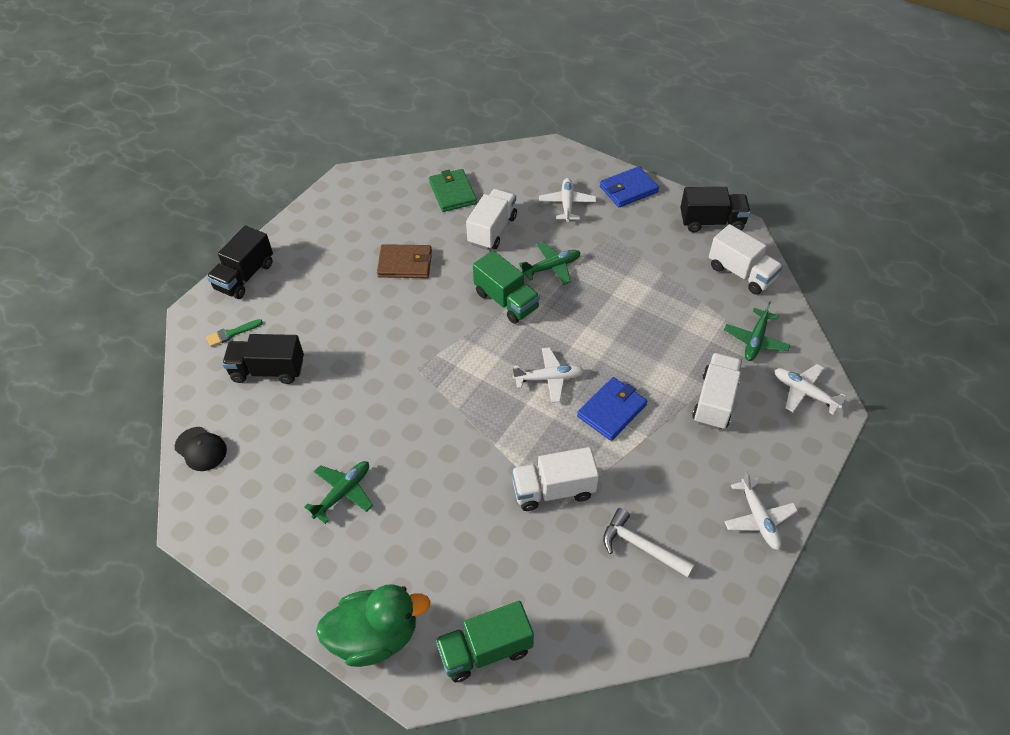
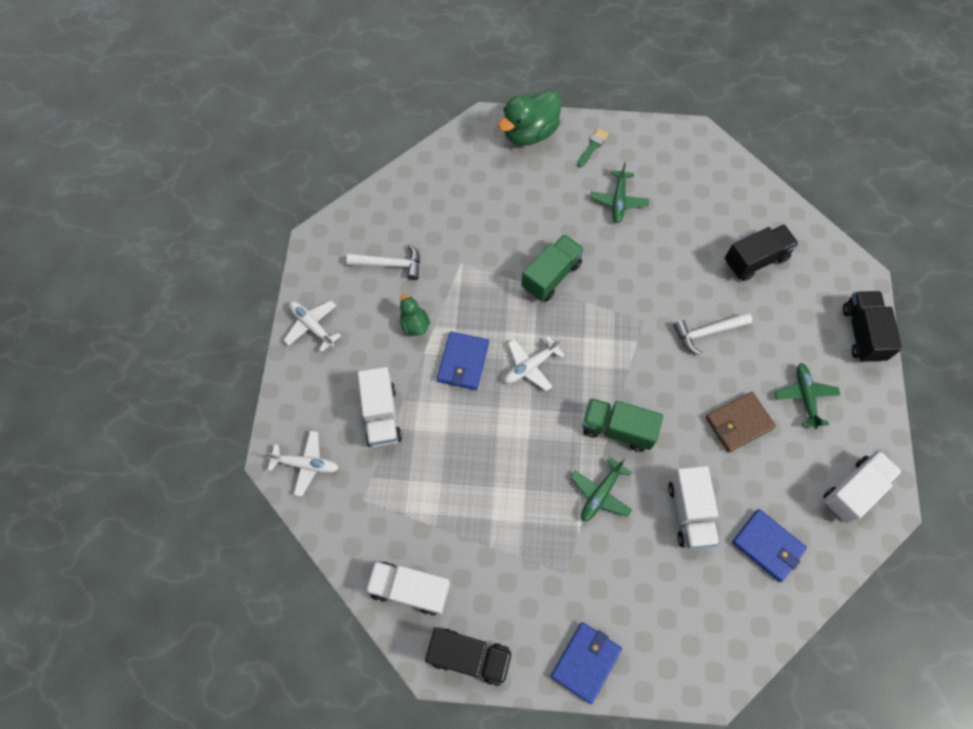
camera: 150 degrees right, 15 degrees up
(201, 449) = (742, 181): black cap -> none
(231, 333) = (815, 275): green brush -> green brush (592, 147)
(369, 333) = (707, 332): none -> white hammer
(452, 193) = (768, 546): green wallet -> blue wallet
(485, 650) = (458, 156): green truck -> green truck (551, 275)
(553, 490) = (473, 274): white truck -> white truck (853, 490)
(567, 204) = (639, 597): white plane -> none
(643, 468) = (414, 324): none -> green duck
(711, 222) = (469, 656): black truck -> black truck turned 135 degrees counterclockwise
(755, 340) = (367, 503): green plane -> green plane (805, 396)

